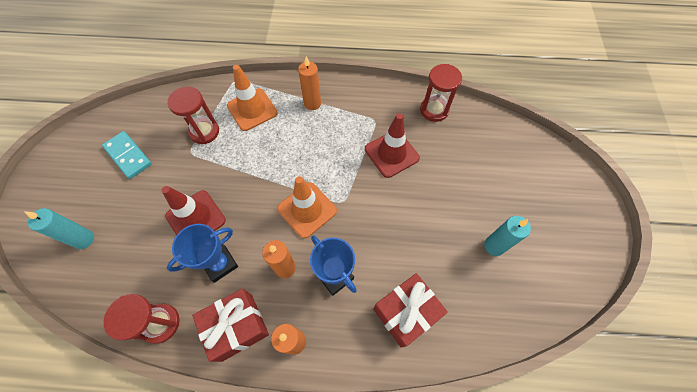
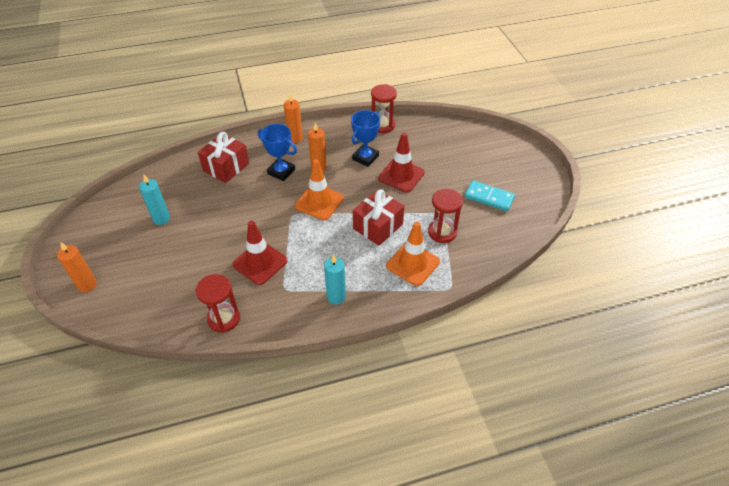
camera: 160 degrees right, 15 degrees down
(84, 239) = (468, 145): turquoise candle -> turquoise candle (336, 297)
(237, 327) = (334, 135): red gift -> red gift (378, 226)
(312, 103) = (356, 287): orange candle -> orange candle (87, 285)

